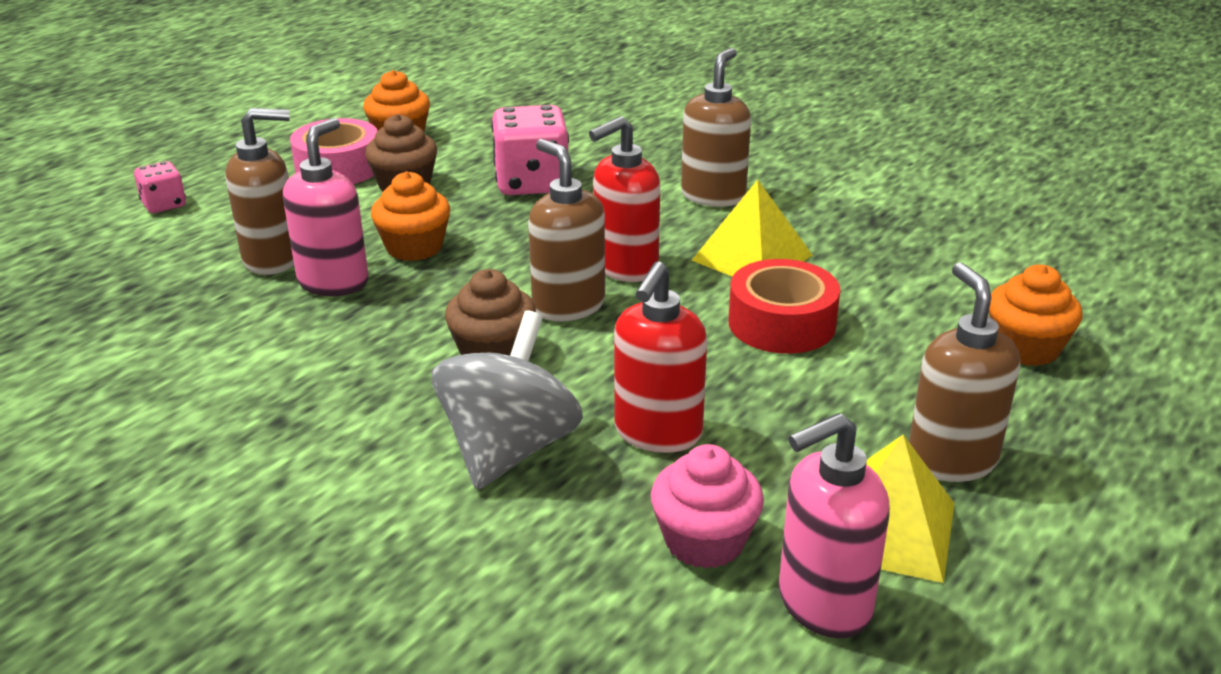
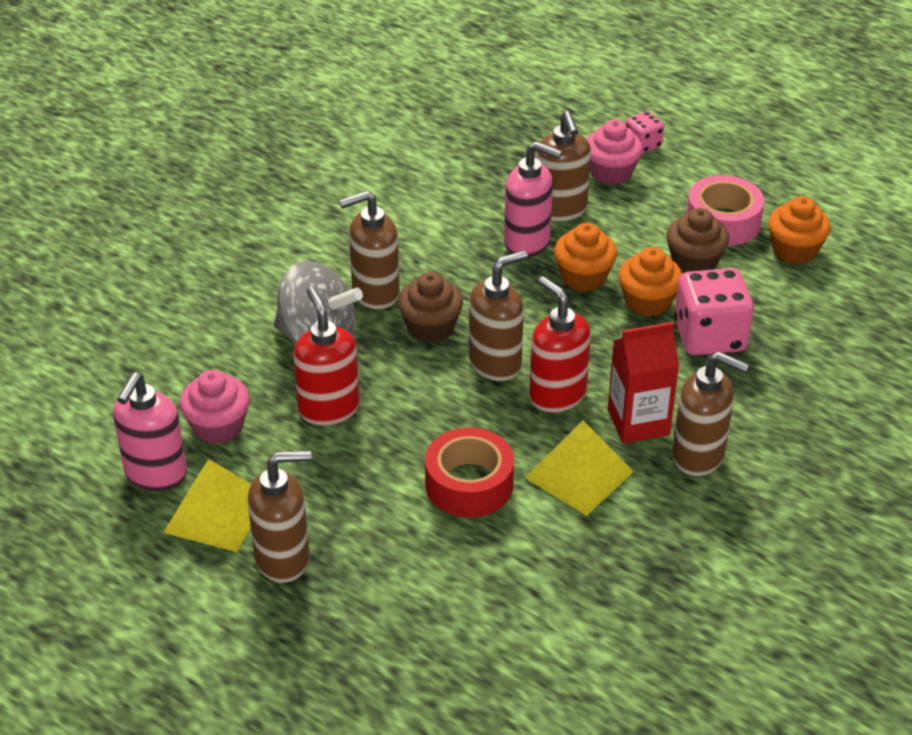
camera: 90 degrees right, 10 degrees up
(210, 225) = (611, 172): none -> pink cupcake
(409, 400) = (375, 293): none -> brown soap dispenser
(657, 433) = (329, 408): red soap dispenser -> red soap dispenser turned 45 degrees clockwise
(667, 224) = (638, 422): none -> red carton
(823, 604) = (155, 474): pink soap dispenser -> pink soap dispenser turned 135 degrees counterclockwise
(1026, 348) = (428, 637): orange cupcake -> orange cupcake (647, 302)

